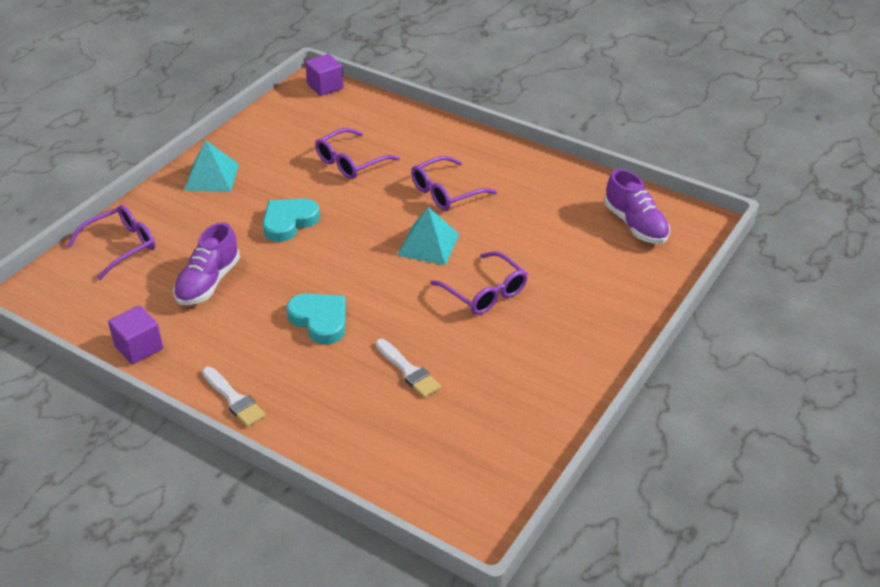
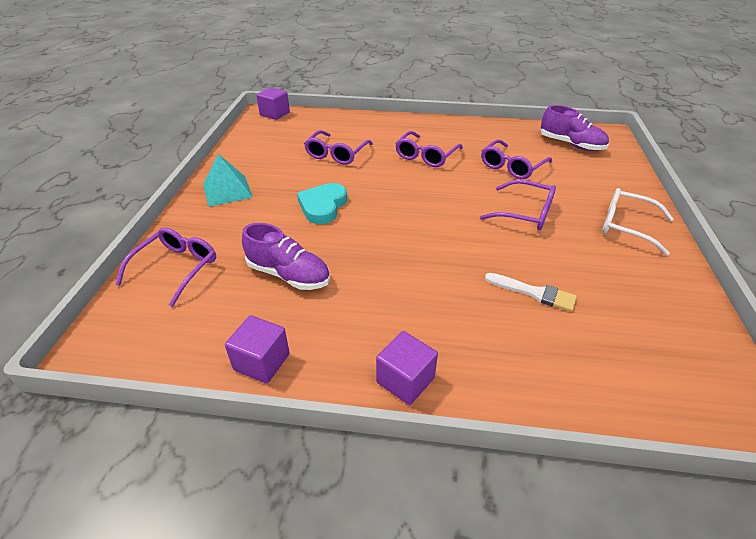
camera: 25 degrees left, 0 degrees up
(208, 282) = (289, 275): purple shoe -> purple shoe turned 60 degrees counterclockwise
(234, 399) = (405, 380): white brush -> purple cube
(320, 320) = (419, 275): turquoise heart -> none
(428, 244) = (449, 192): turquoise pyramid -> none
(530, 233) = (512, 166): none -> purple glasses
(578, 340) = (626, 226): none -> white glasses

